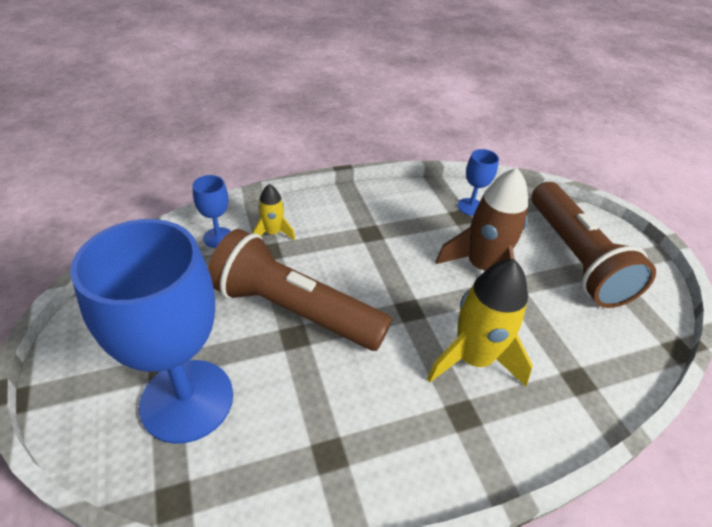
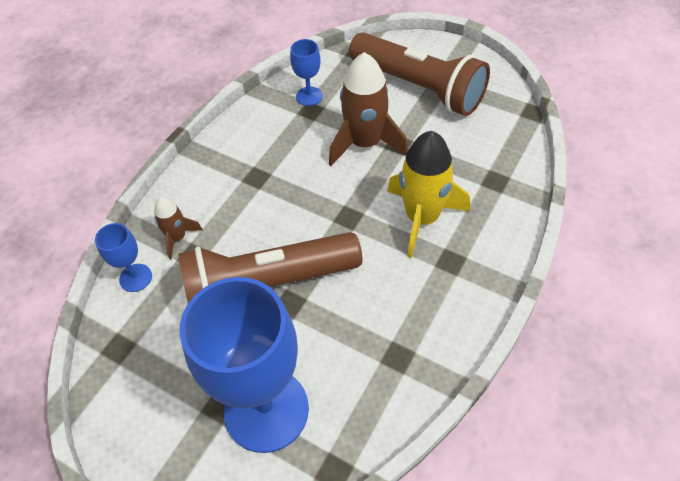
camera: 35 degrees left, 10 degrees up
(273, 233) = (177, 237): yellow rocket -> brown rocket

